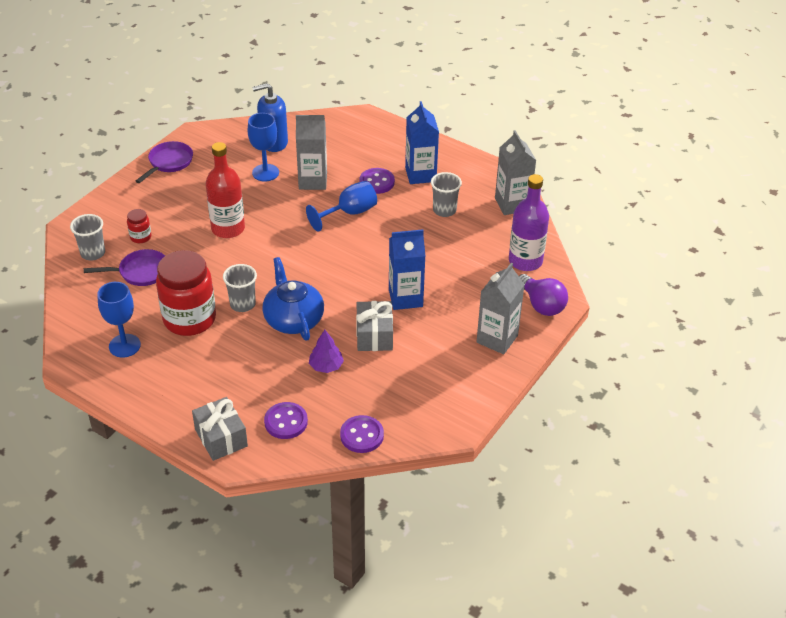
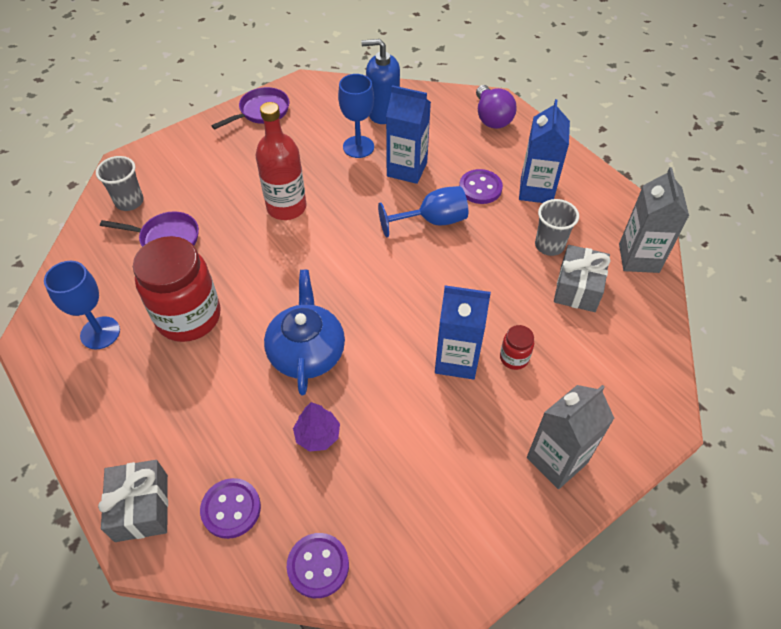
camera: 20 degrees right, 10 degrees up
(140, 237) = (188, 194): red jar -> red jar (514, 358)
(242, 304) = (257, 313): grey cup -> none
(313, 181) = (407, 169): grey carton -> blue carton
(374, 335) = (396, 405): grey gift -> grey gift (577, 288)
(525, 261) = (632, 346): purple bottle -> none
(541, 305) = (635, 422): purple light bulb -> purple light bulb (491, 118)

